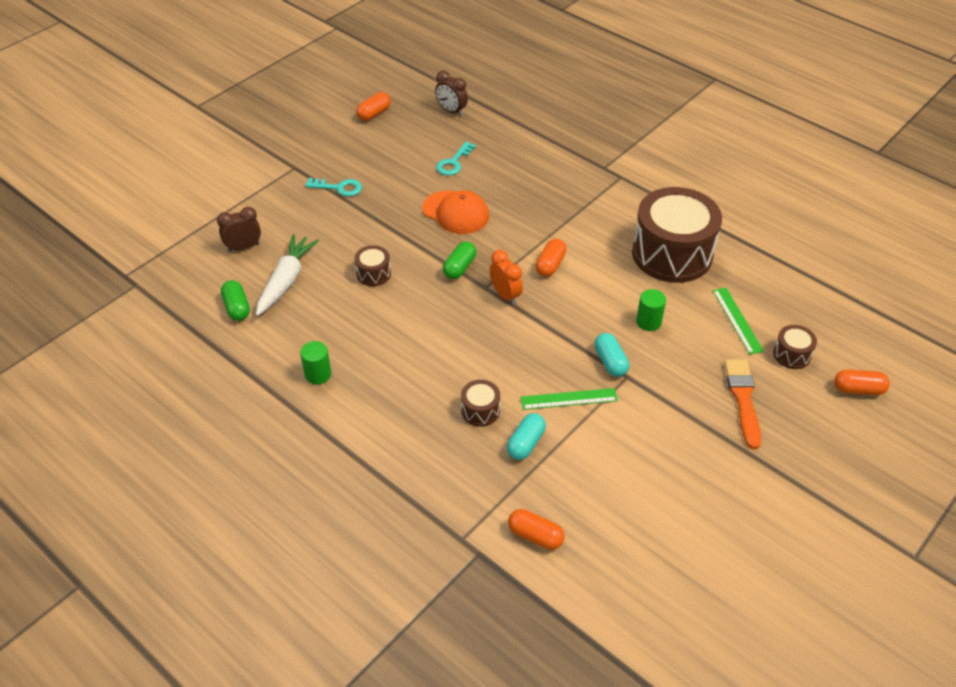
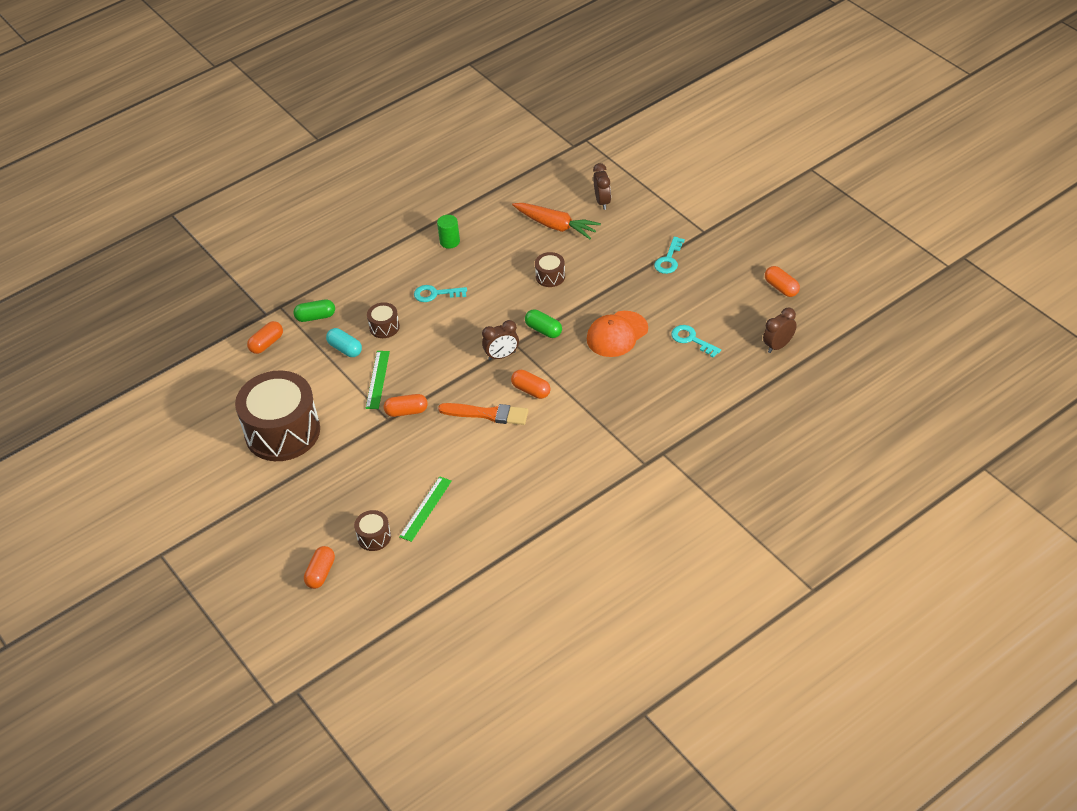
camera: 105 degrees right, 0 degrees up
(237, 308) = (533, 199): green capsule -> green capsule (315, 317)
(286, 280) = (556, 226): white carrot -> orange carrot
(415, 371) = (435, 294): none -> turquoise key
(505, 295) = (502, 356): orange clock -> brown clock
(610, 362) = (406, 411): turquoise capsule -> orange capsule
(648, 322) = (442, 445): green cylinder -> none
(672, 254) = (522, 480): brown drum -> brown drum (282, 432)
(737, 320) = (425, 508): green ruler -> green ruler turned 60 degrees counterclockwise
(743, 399) = (339, 489): orange brush -> orange brush (487, 414)

